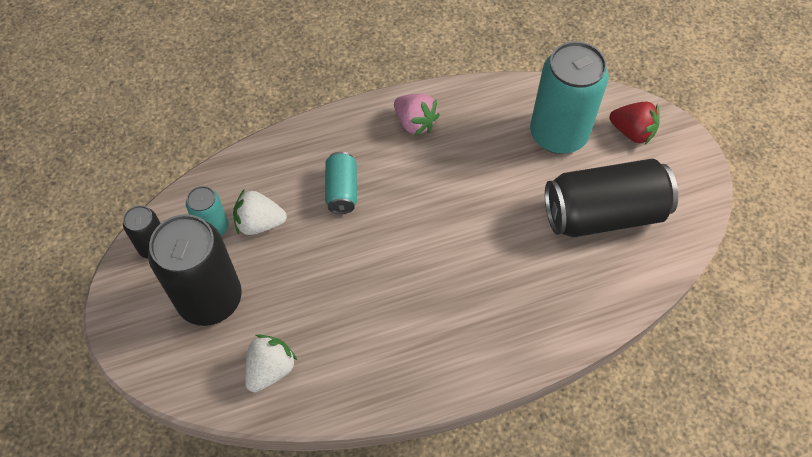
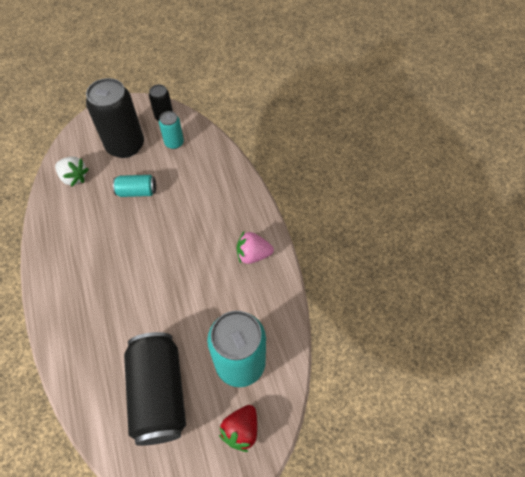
camera: 90 degrees right, 0 degrees up
(260, 223) = (174, 166): white strawberry -> none
(342, 190) = (196, 209): turquoise can -> turquoise can (137, 191)
(415, 123) = (253, 255): pink strawberry -> pink strawberry turned 45 degrees clockwise

